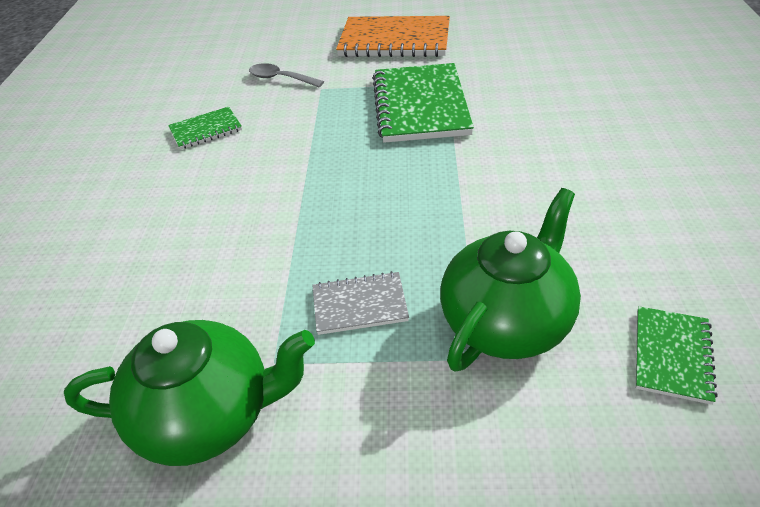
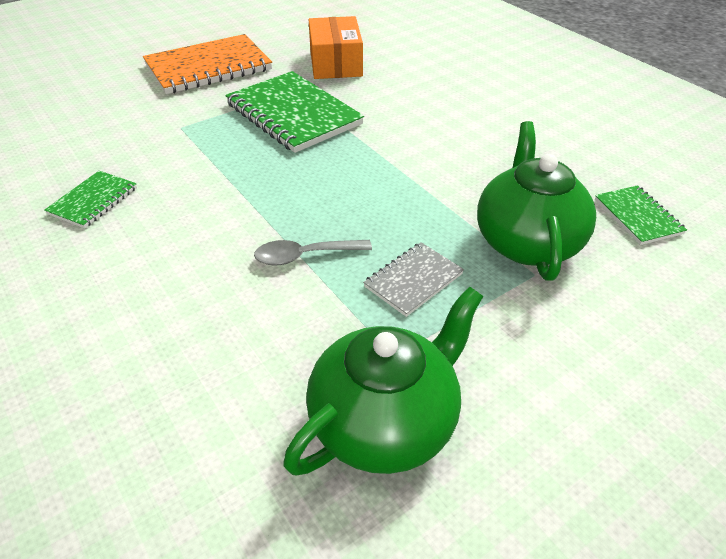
camera: 40 degrees left, 0 degrees up
(280, 79) = (125, 130): grey spoon -> grey spoon (305, 256)
(510, 66) = (335, 63): none -> orange box

